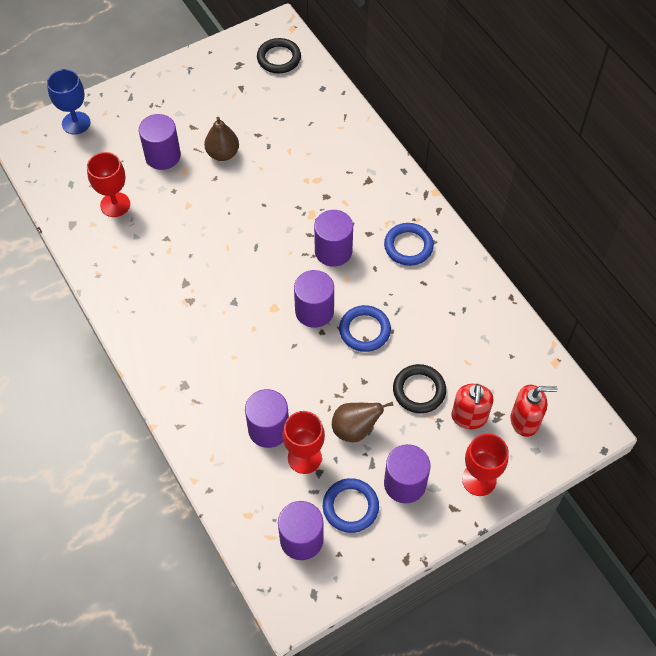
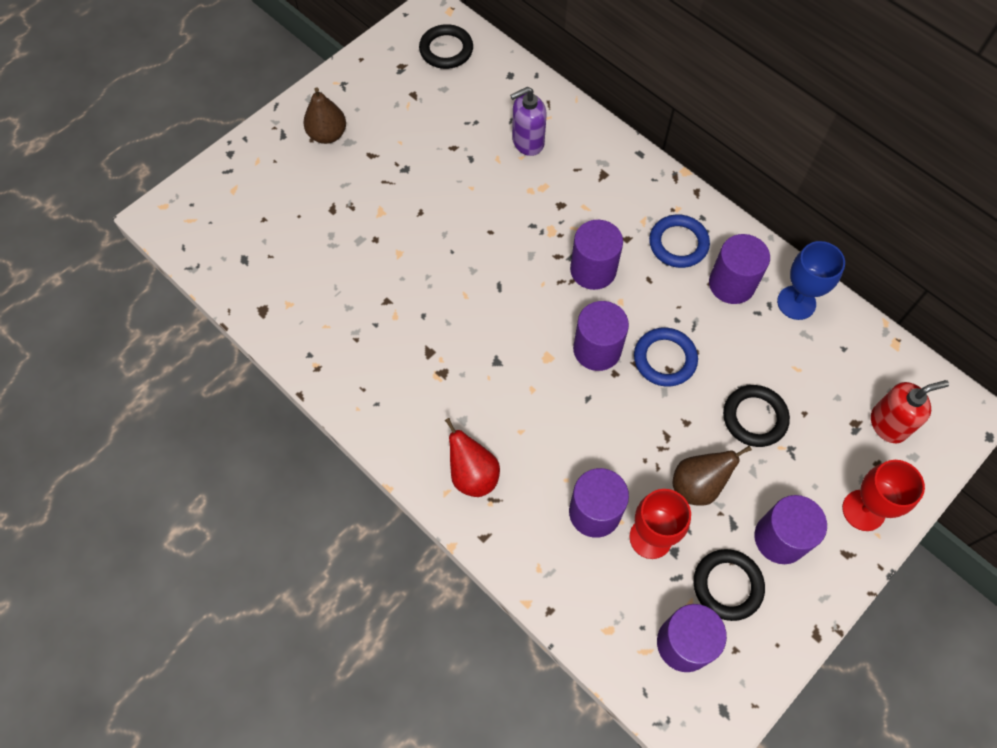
camera: 15 degrees left, 5 degrees up
(76, 123) = (225, 181): blue goblet -> blue goblet (796, 302)
(115, 204) = (309, 273): red goblet -> none
(163, 156) = (347, 199): purple cylinder -> purple cylinder (731, 284)
(186, 379) = (473, 475): none -> red pear
(223, 154) = (419, 180): brown pear -> brown pear (327, 135)
(317, 143) = (527, 142): none -> purple soap dispenser
(350, 507) = (727, 585): blue ring -> black ring
(469, 417) = (824, 436): red soap dispenser -> none

